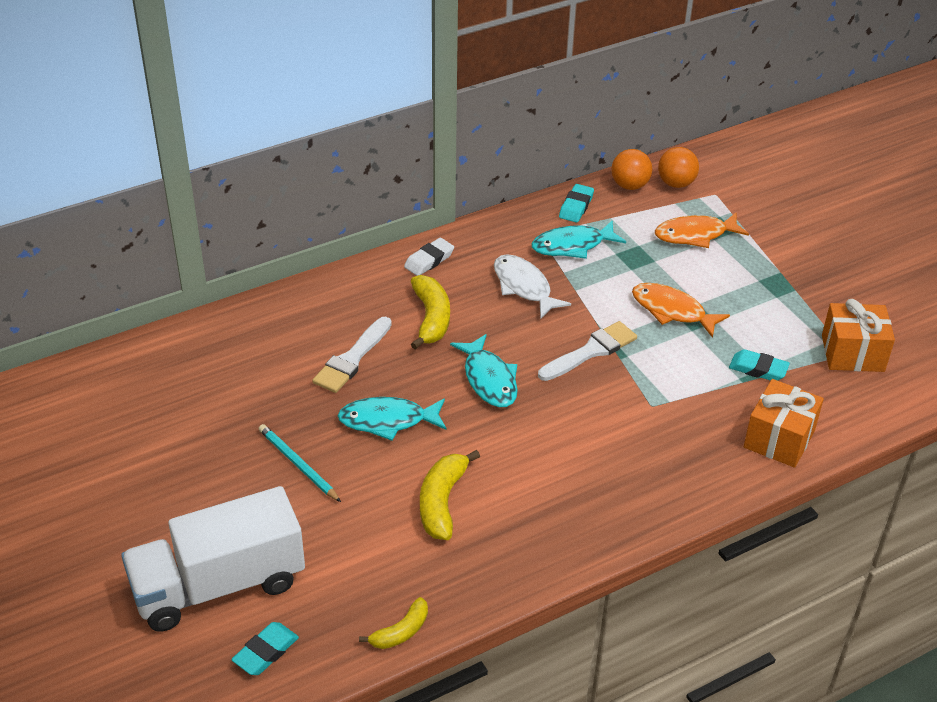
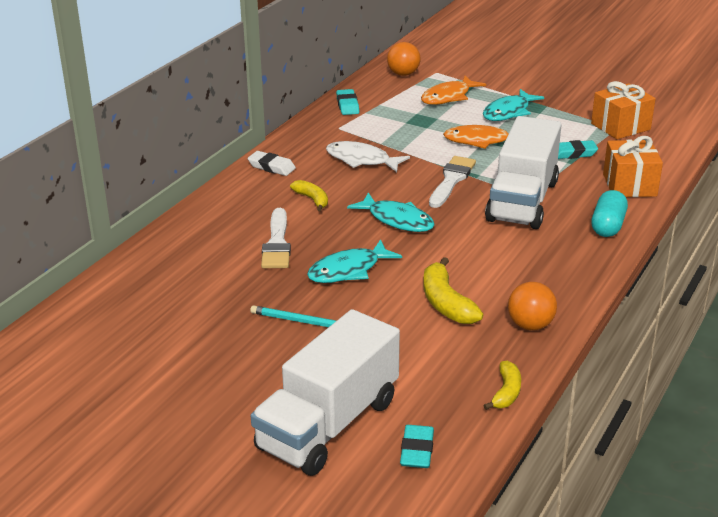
camera: 30 degrees left, 10 degrees down
(429, 260) = (271, 167): white eraser -> white eraser turned 75 degrees counterclockwise
(431, 318) = (312, 199): yellow banana -> yellow banana, size x0.63
(572, 246) = (370, 127): turquoise fish -> turquoise fish (508, 112)
(629, 185) = (372, 84): orange ball -> orange ball (530, 325)
(639, 410) = (522, 201): none -> white truck
(699, 482) = (608, 226): none -> turquoise capsule

